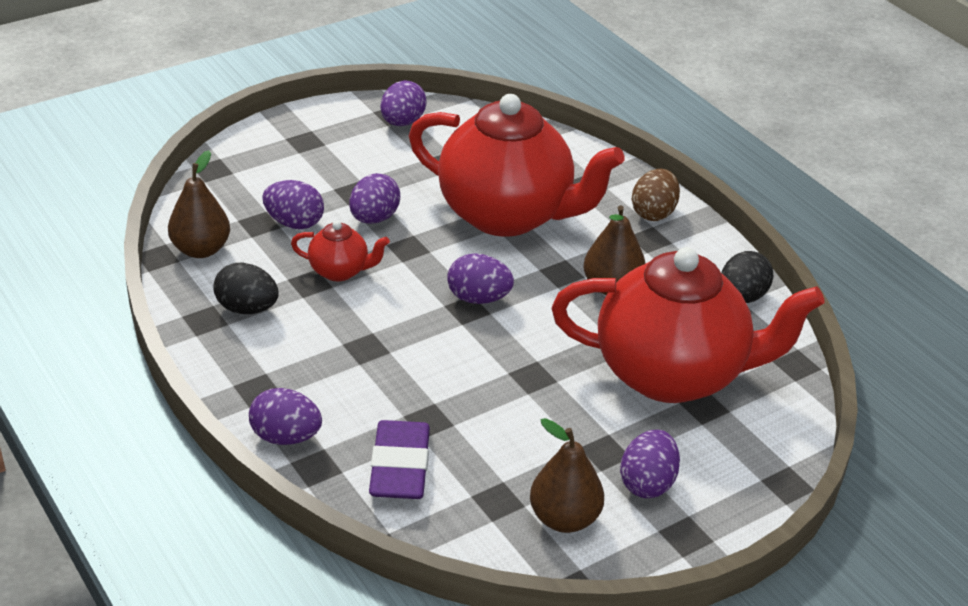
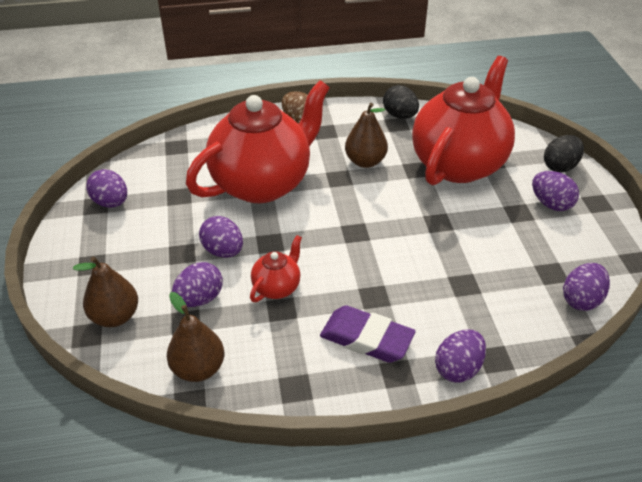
camera: 65 degrees left, 5 degrees up
(247, 309) = (295, 356): black egg -> black egg (560, 166)
(400, 467) = (507, 312): purple eraser -> purple eraser (366, 338)
(478, 298) = (347, 223): purple egg -> purple egg (581, 299)
(564, 518) = (574, 248): brown pear -> brown pear (115, 316)

